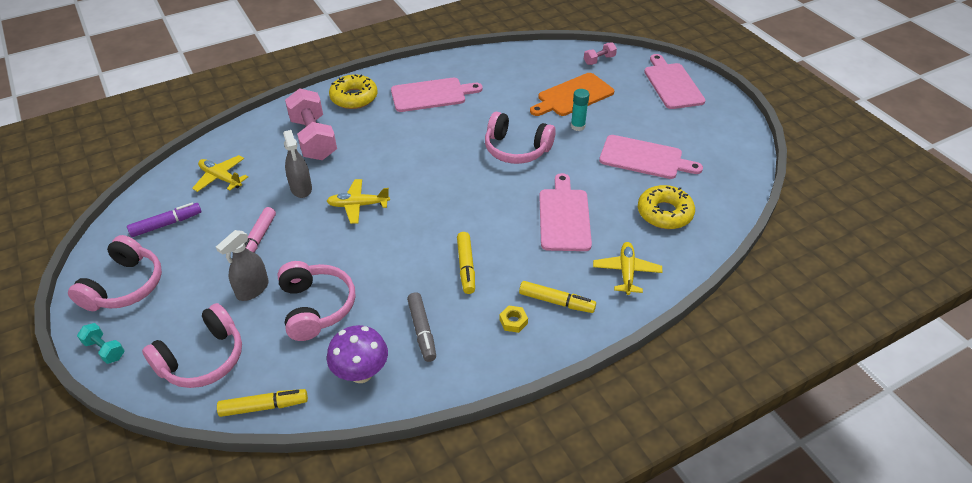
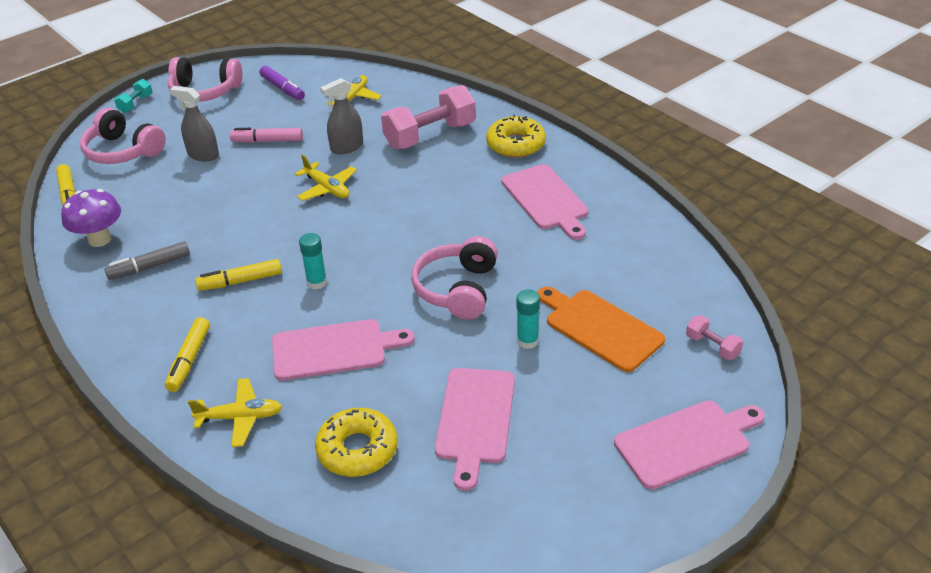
camera: 80 degrees right, 5 degrees down
(316, 307) = (181, 195): pink headphones -> none
(358, 205) = (327, 188): yellow plane -> yellow plane turned 150 degrees clockwise
(484, 220) = (317, 282): none -> turquoise glue stick
(513, 321) = (160, 329): yellow nut -> none

